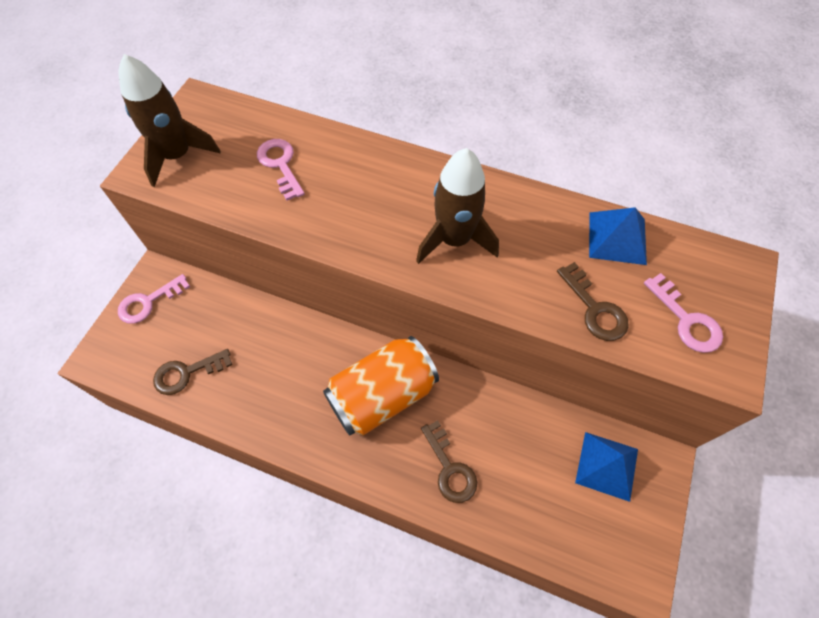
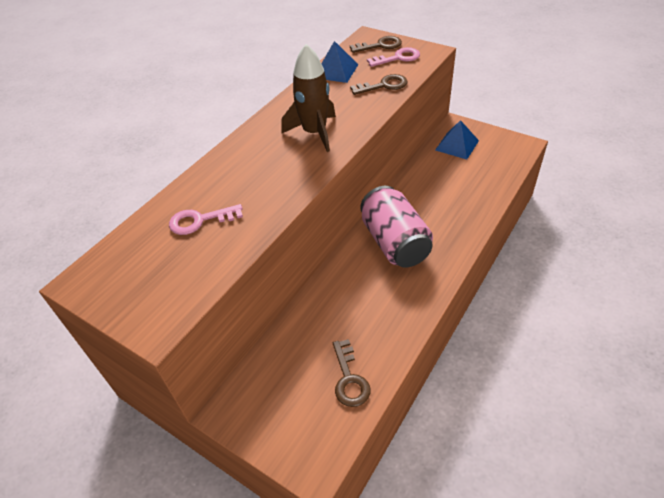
camera: 75 degrees left, 15 degrees down
(149, 302) = (259, 417): pink key -> none
(177, 156) = (149, 296): brown rocket -> none
(382, 395) = (395, 242): orange can -> pink can
(450, 468) = (453, 213): brown key -> brown key (380, 45)

